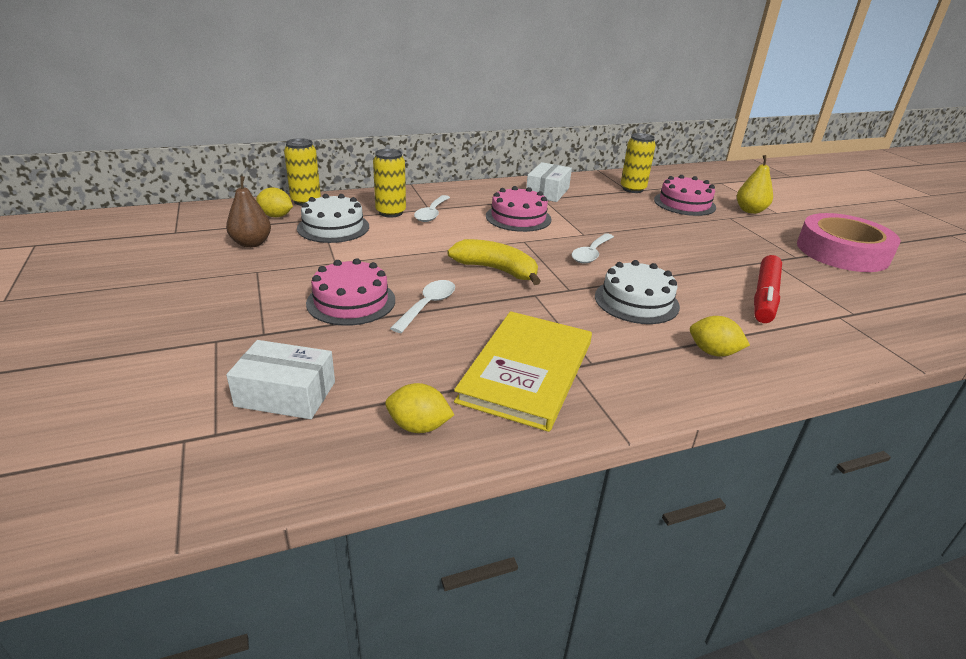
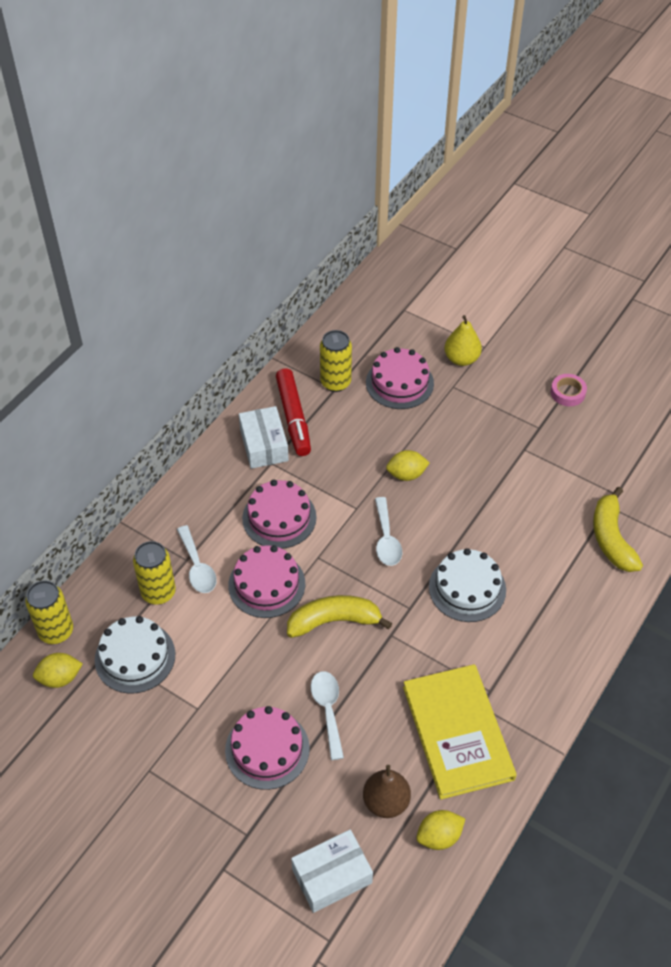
camera: 35 degrees left, 20 degrees up
(251, 243) = (94, 737): brown pear -> brown pear (386, 802)
(468, 237) = (266, 584): none -> pink cake
(713, 352) = (555, 618): yellow lemon -> yellow lemon (406, 474)
(764, 297) = (548, 514): red marker -> red marker (293, 417)
(826, 334) = (611, 538): none -> yellow banana
(842, 252) = (567, 393): pink tape -> pink tape, size x0.41

